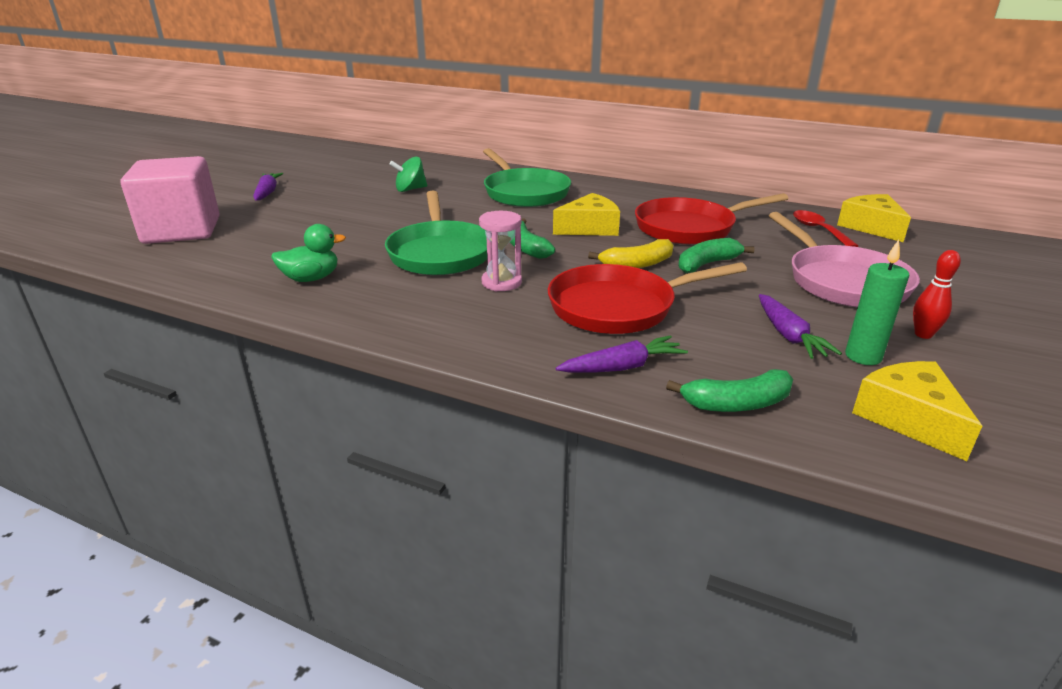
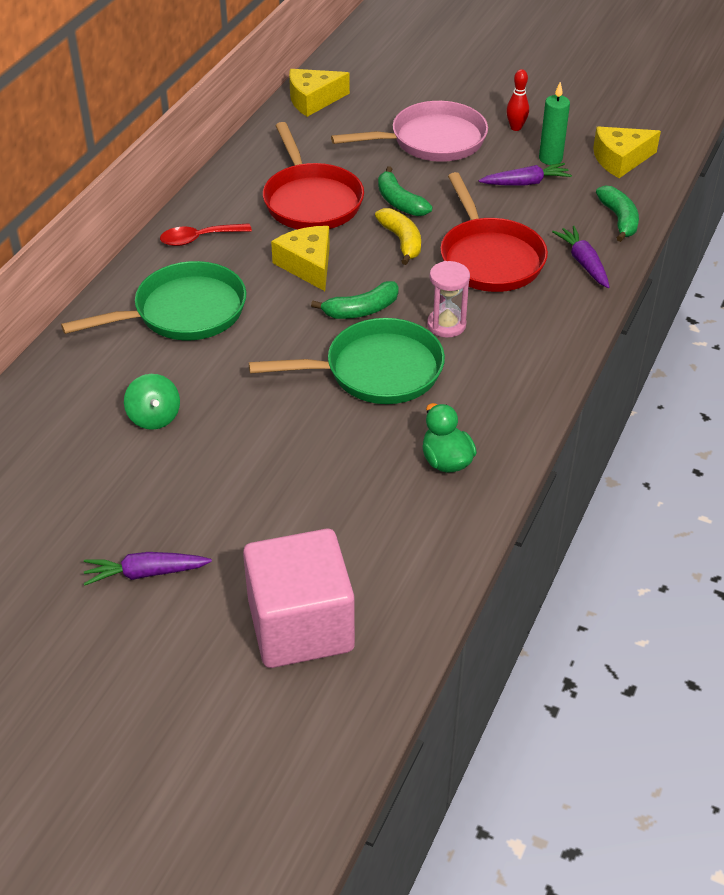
camera: 90 degrees left, 15 degrees up
(818, 230) = (319, 129): red spoon -> red spoon (199, 239)

